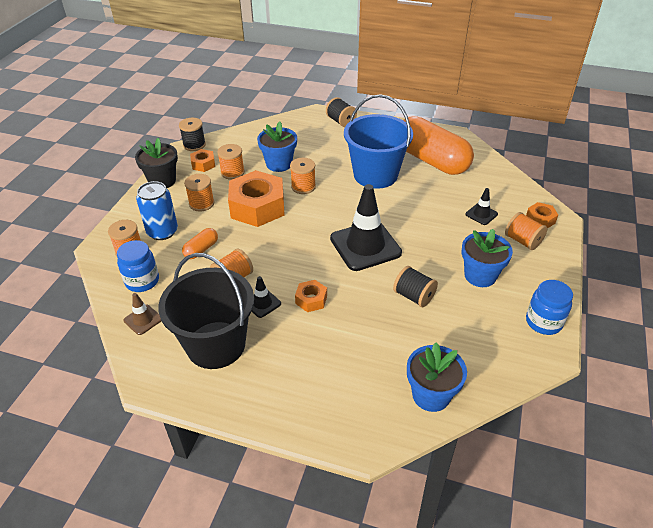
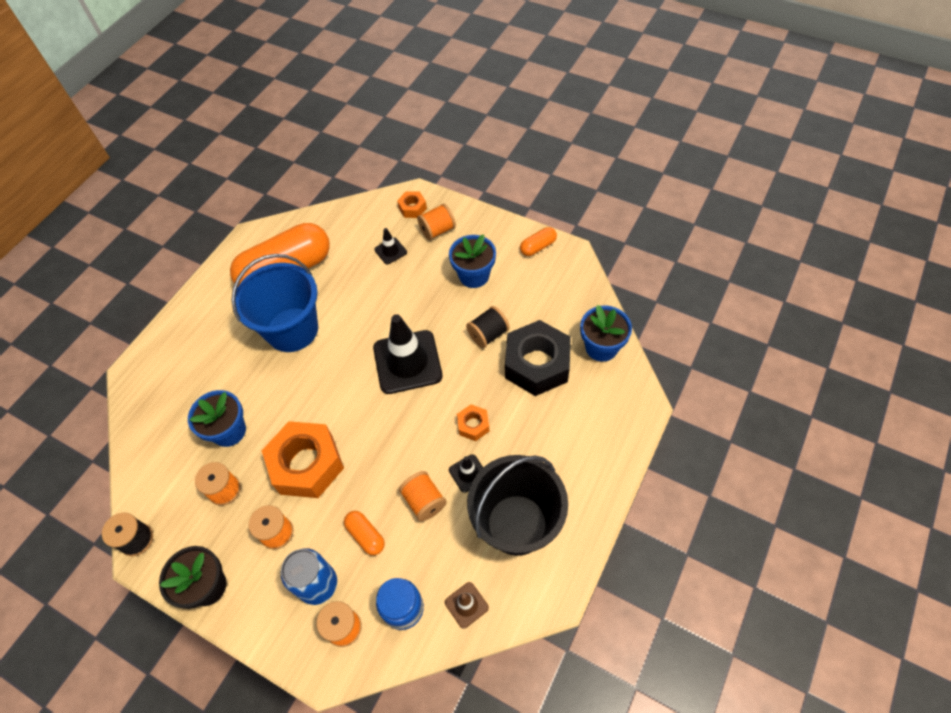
camera: 75 degrees left, 15 degrees up
(203, 164) = (190, 528): orange nut -> none
(303, 187) = (286, 408): orange spool -> none
(341, 121) = (166, 346): black spool -> none
(391, 339) = (537, 364): none -> black nut
(543, 322) = (538, 247): blue jar -> orange capsule

